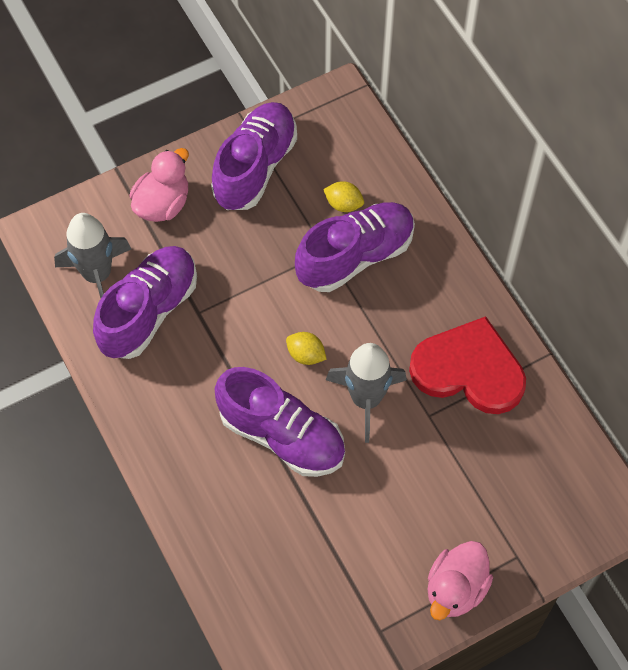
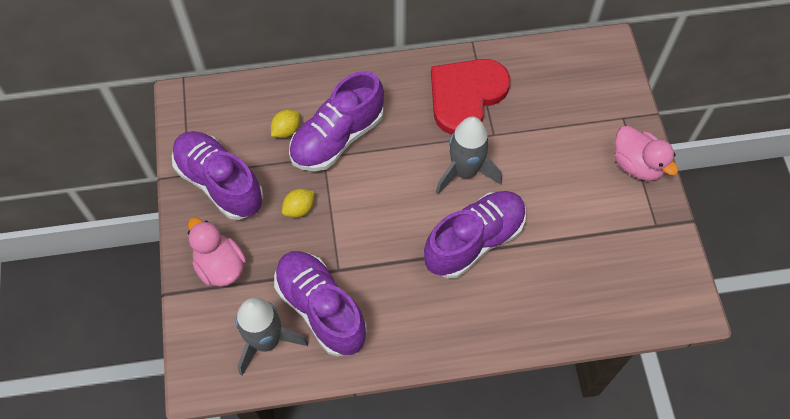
camera: 70 degrees left, 0 degrees up
(306, 355) = (410, 201): yellow lemon -> yellow lemon (299, 209)
(355, 256) = (337, 138): purple shoe -> purple shoe turned 120 degrees counterclockwise

